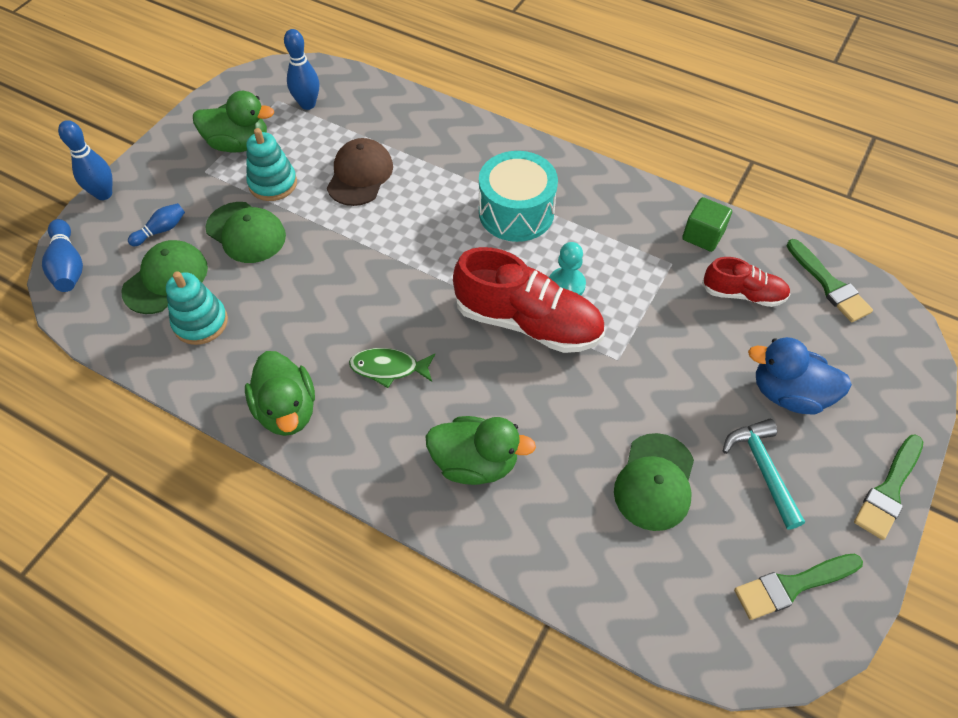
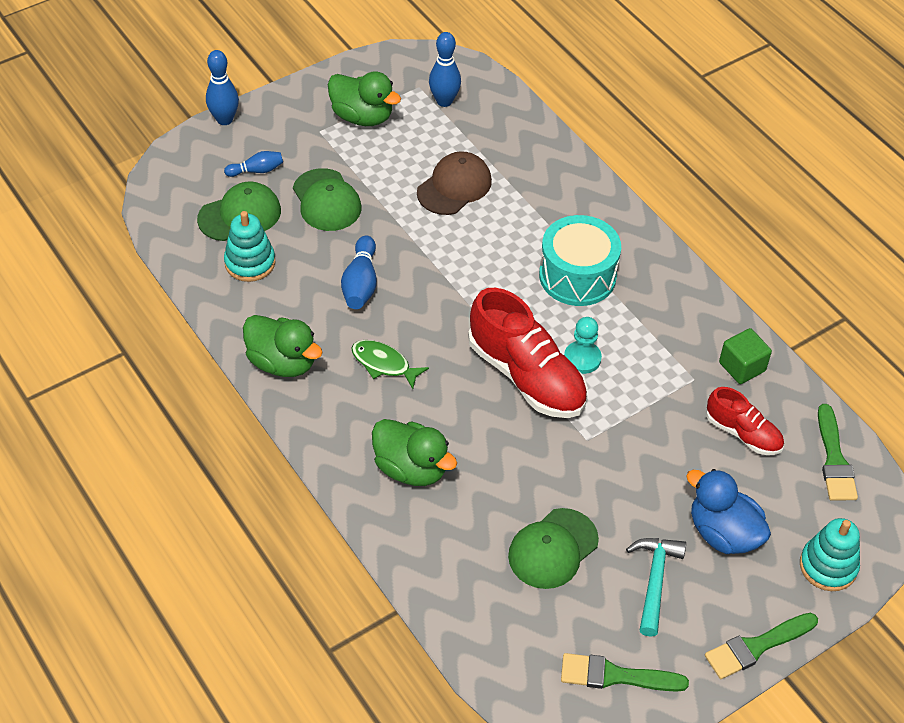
camera: 25 degrees right, 5 degrees down
(68, 266) = (167, 172): blue bowling pin -> blue bowling pin (361, 283)
(273, 183) = (373, 165): turquoise stacking toy -> turquoise stacking toy (828, 566)
(287, 410) = (282, 362): green duck -> green duck turned 60 degrees counterclockwise

